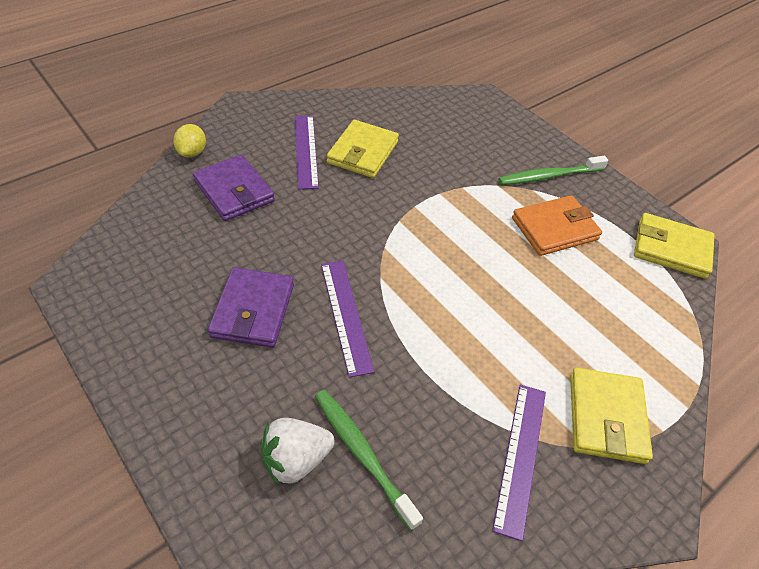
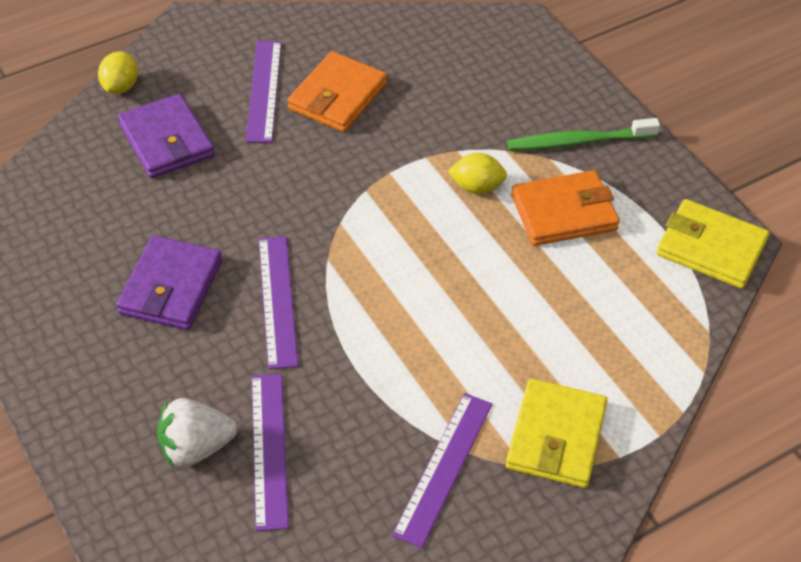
camera: 10 degrees right, 0 degrees up
(363, 152) = (337, 96): yellow wallet -> orange wallet
(363, 454) = (269, 449): green toothbrush -> purple ruler
(484, 213) = (476, 187): none -> yellow lemon

